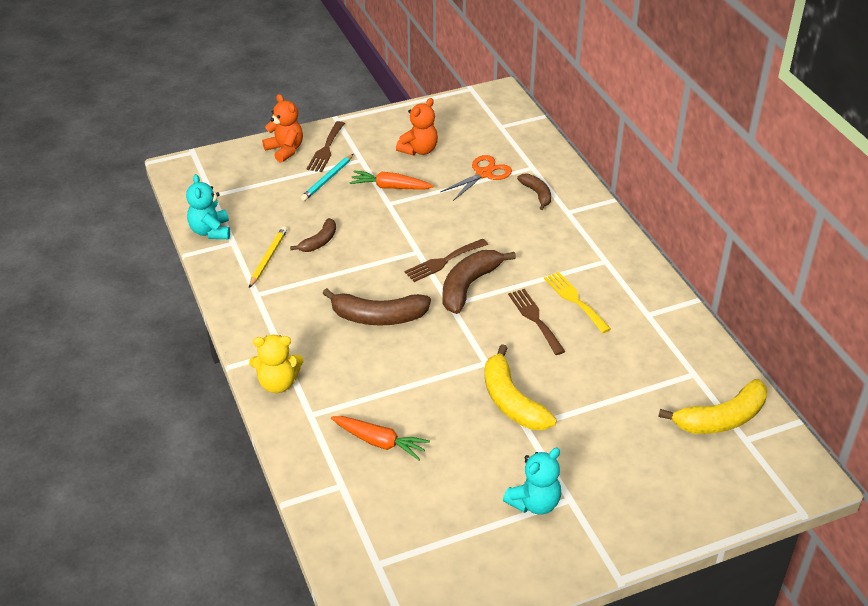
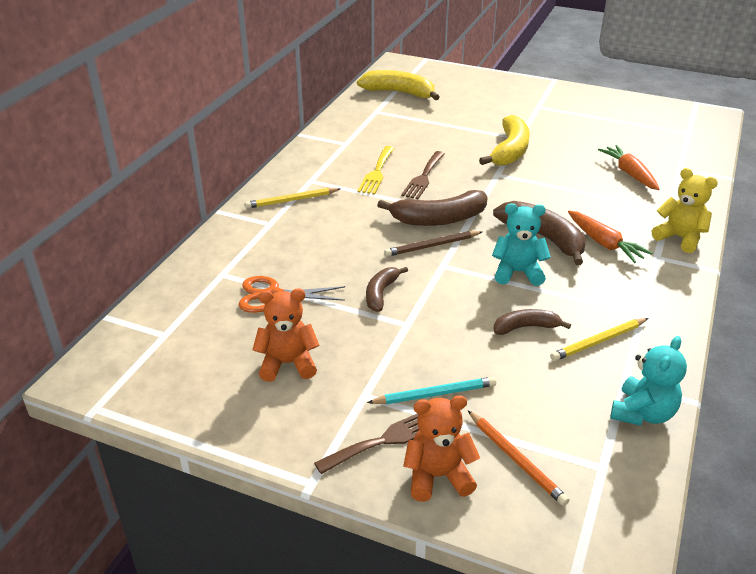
camera: 135 degrees left, 5 degrees down
(257, 175) = (516, 459): none -> orange pencil
(285, 150) = (438, 476): orange teddy bear -> orange teddy bear turned 75 degrees clockwise
(390, 187) = (381, 340): orange carrot -> orange carrot (604, 243)
(443, 261) = (432, 246): brown fork -> brown pencil
(534, 503) = (561, 113): turquoise teddy bear -> turquoise teddy bear (517, 272)
(537, 194) = (264, 250): brown banana -> brown banana (381, 293)
(587, 236) = (292, 200): none -> yellow pencil

